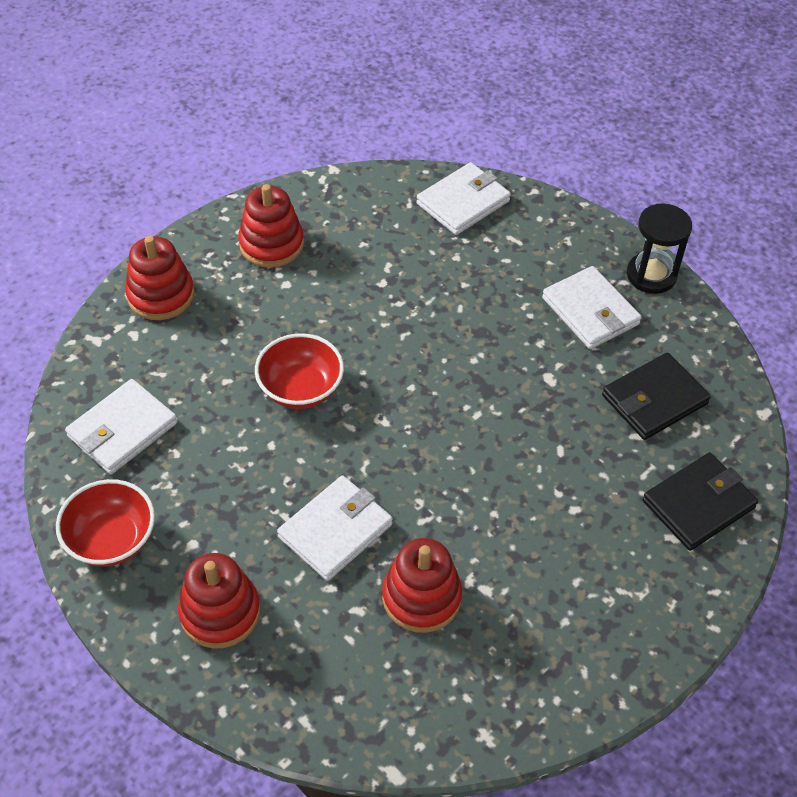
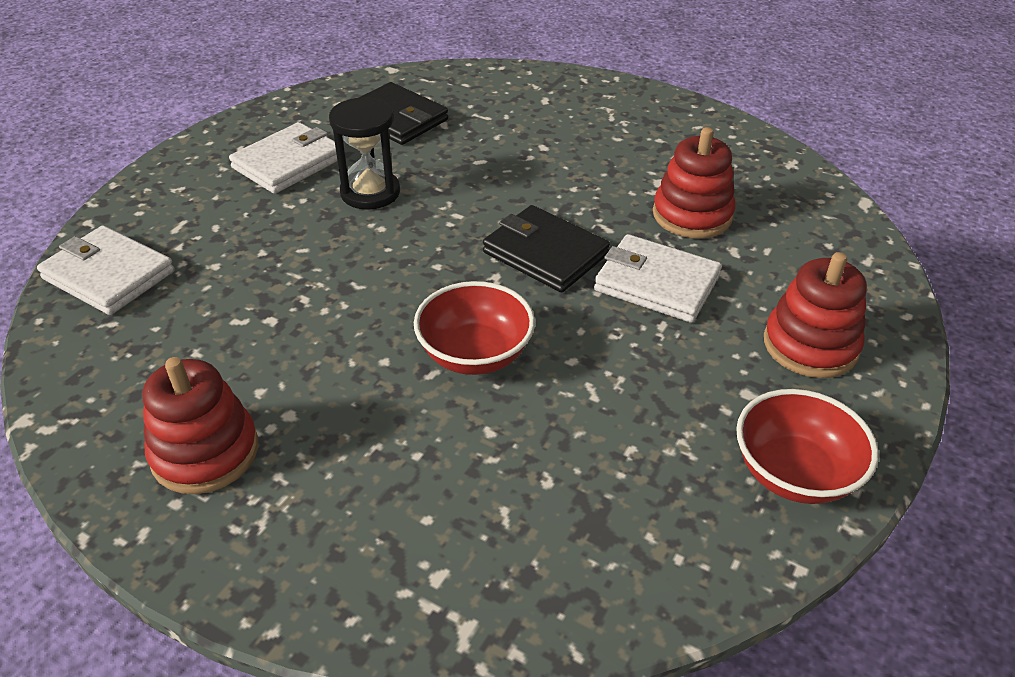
camera: 105 degrees left, 10 degrees down
(122, 430) = (624, 523): white wallet -> none
(161, 295) = (343, 566): red stacking toy -> none
(651, 275) = (228, 133): black hourglass -> black hourglass (370, 192)
(698, 504) = (504, 90): black wallet -> black wallet (545, 253)

